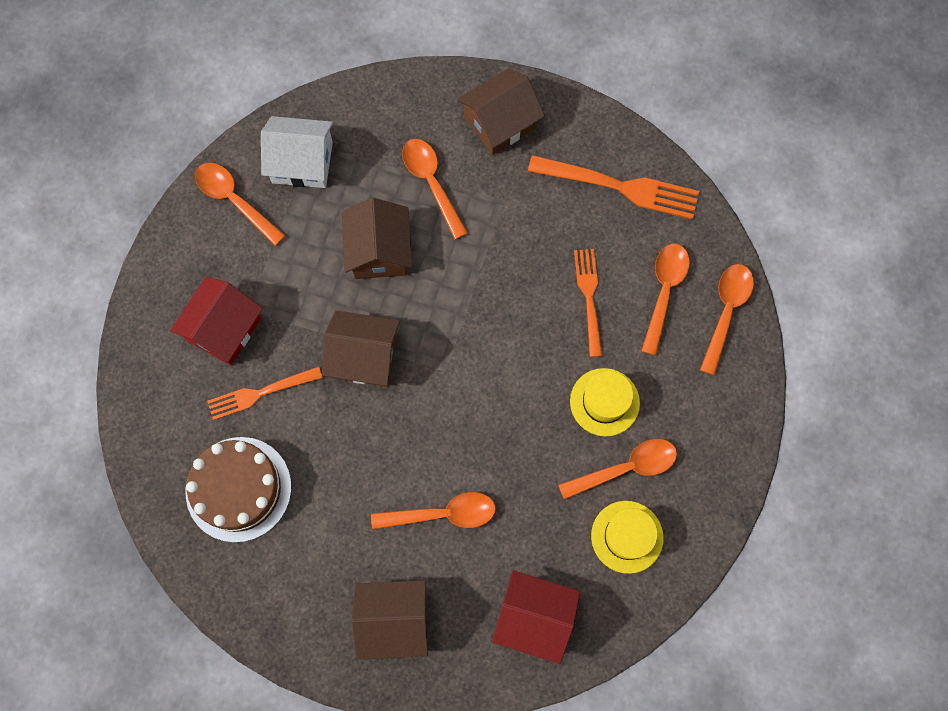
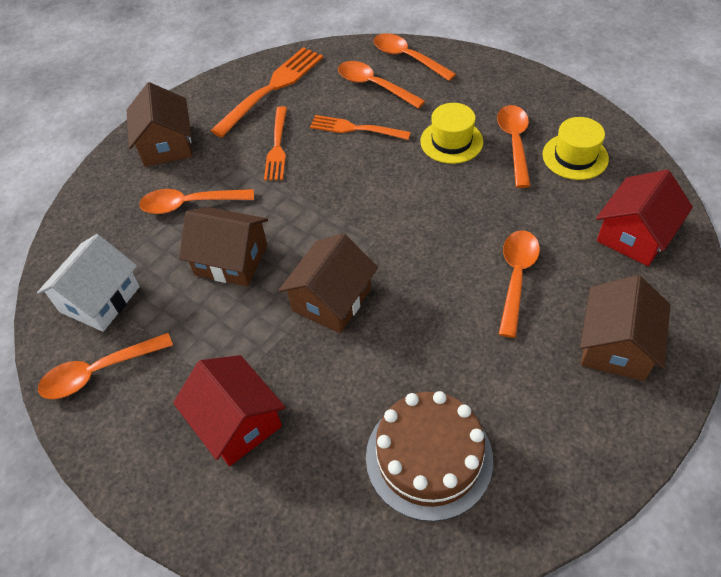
camera: 65 degrees left, 20 degrees down
(260, 393) = (327, 404): orange fork -> orange fork (277, 146)

